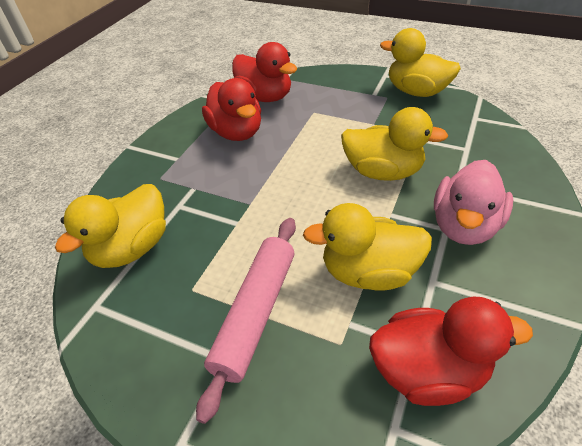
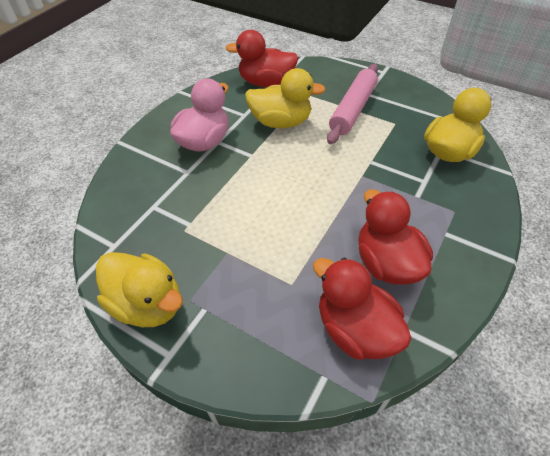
camera: 175 degrees left, 5 degrees up
(383, 172) = (242, 191): yellow duck -> none

